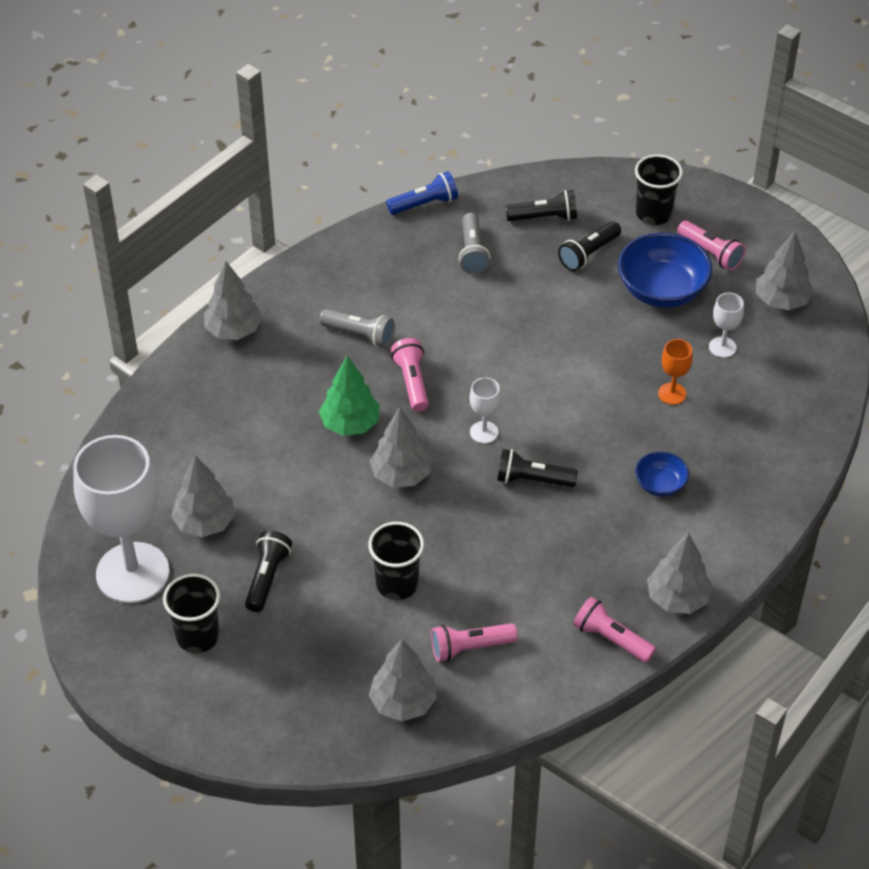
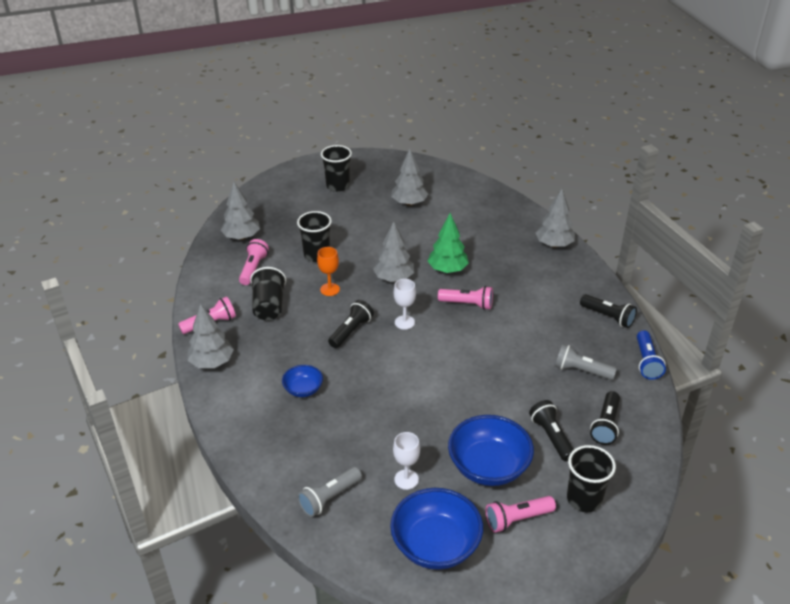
camera: 115 degrees right, 10 degrees down
(132, 573) = (393, 176): white goblet -> none
(267, 577) = (357, 214): black flashlight -> black flashlight (608, 317)
(359, 335) = (523, 293): grey flashlight -> grey flashlight (329, 498)
(538, 589) = (269, 306): none -> black cup
(672, 394) = (378, 429): orange goblet -> orange goblet (330, 289)
(781, 301) = (436, 545): grey tree -> blue bowl

